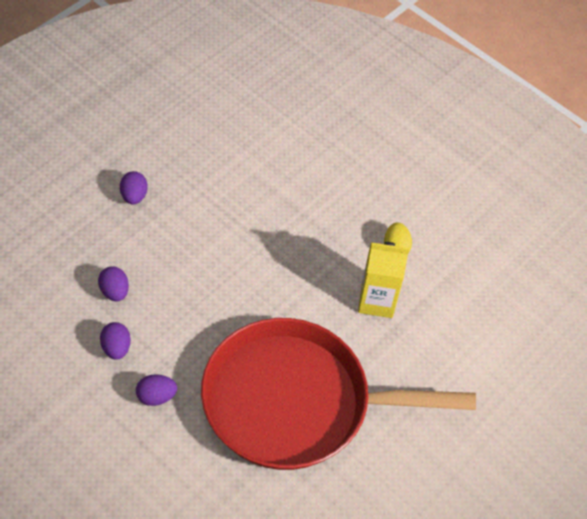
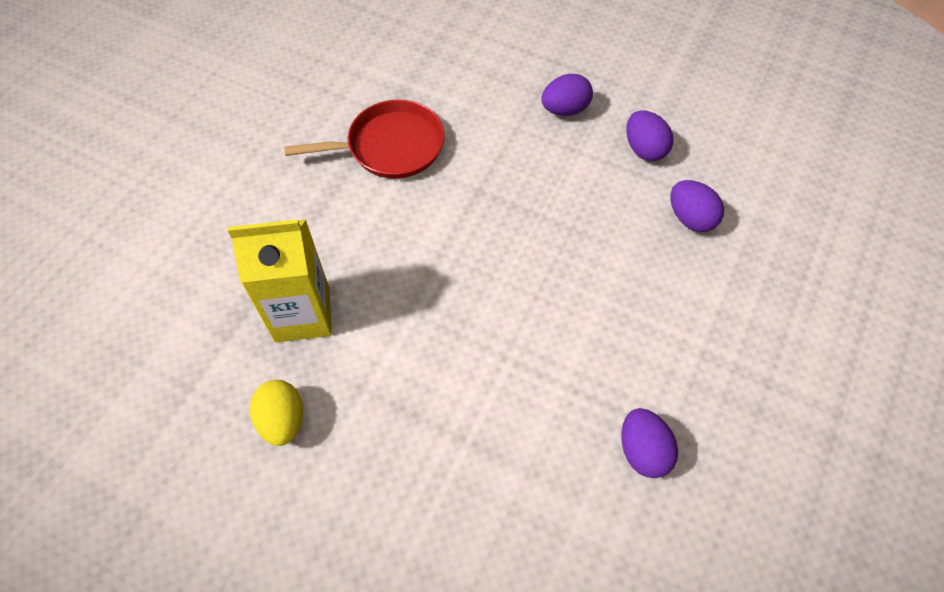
camera: 170 degrees right, 5 degrees up
(134, 196) = (757, 381): purple egg -> purple egg (643, 451)
(294, 402) = (390, 146): red pan -> red pan, size x0.43

